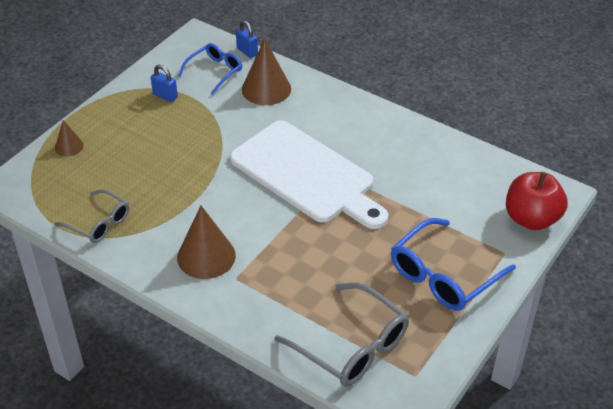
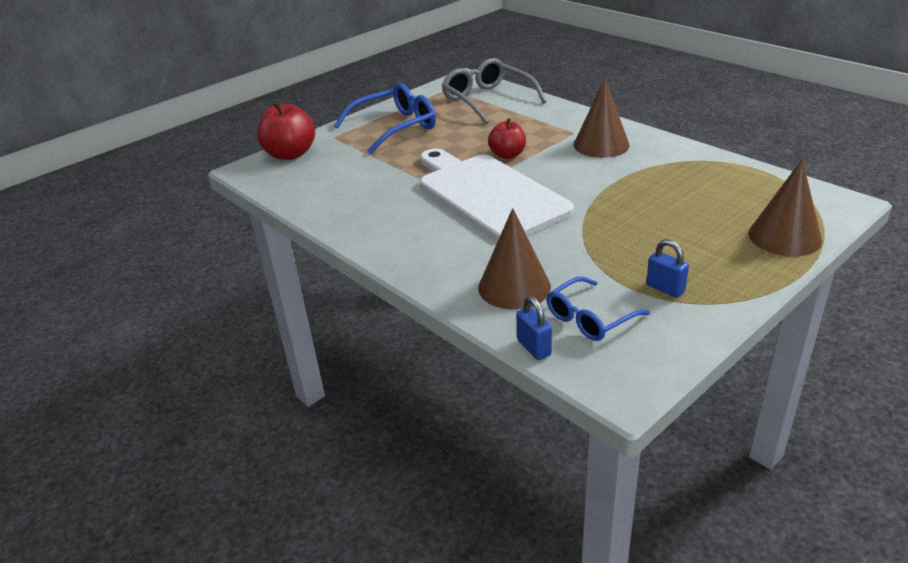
camera: 165 degrees left, 10 degrees down
(69, 146) = (784, 237): brown cone -> brown cone, size x1.85
(99, 223) = (715, 169): grey glasses -> none
(301, 233) = (507, 155): none -> red apple

